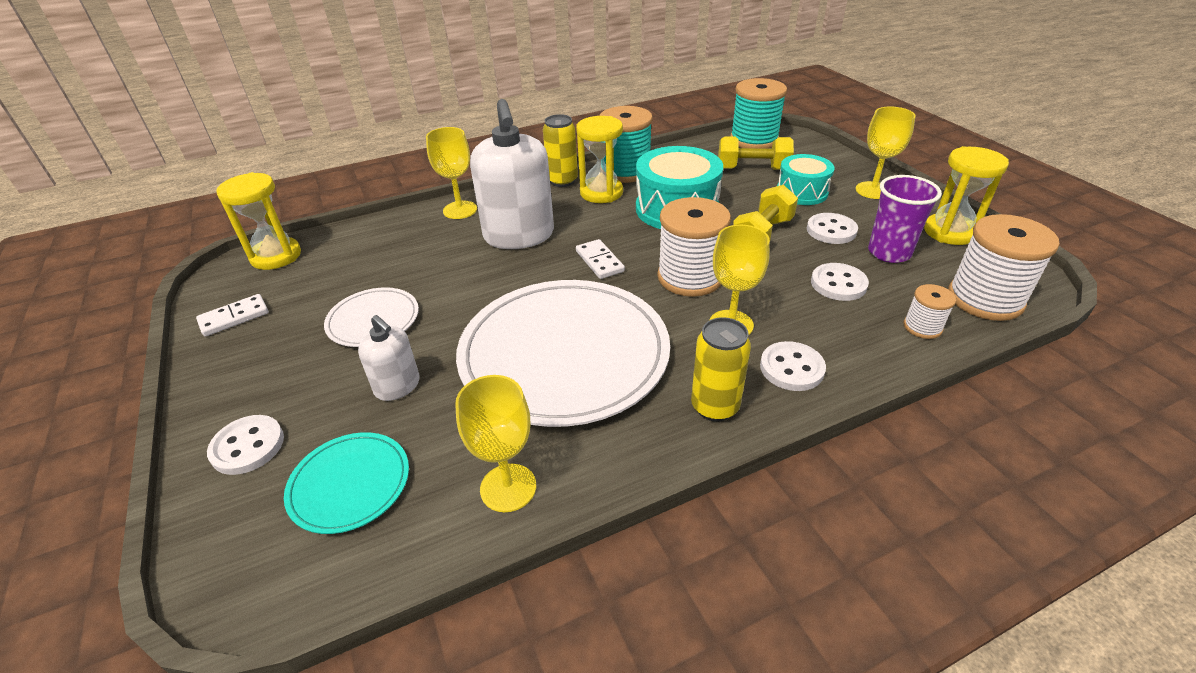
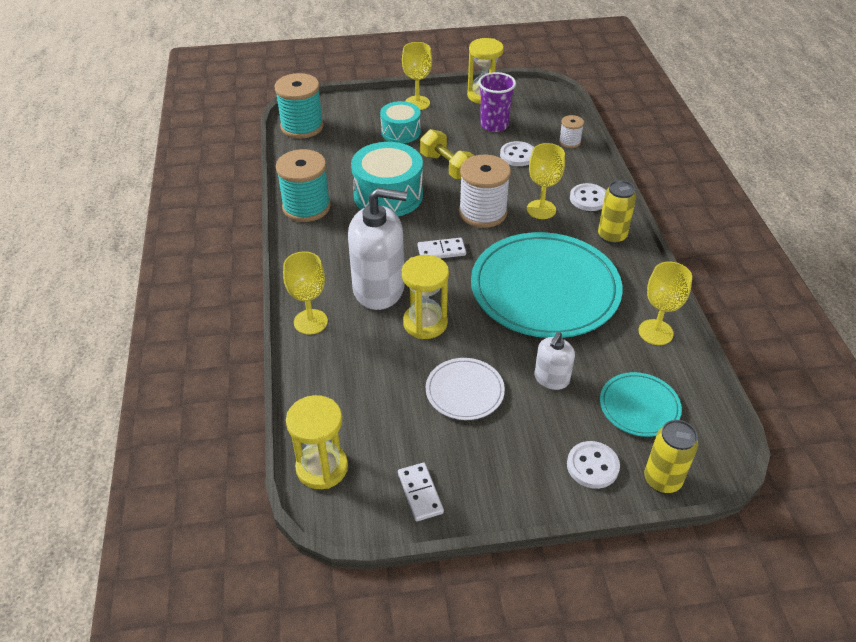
camera: 75 degrees left, 5 degrees up
(397, 386) = (551, 379): white soap dispenser -> white soap dispenser turned 150 degrees clockwise
(562, 181) = (298, 247): yellow can -> yellow can (662, 480)
(564, 354) = (545, 289): white plate -> turquoise plate
(601, 193) = (336, 229): yellow hourglass -> yellow hourglass (425, 323)
(752, 169) = (350, 142): yellow dumbbell -> none
(831, 230) = (457, 137): white button -> none
(985, 299) = (553, 112): white spool -> none

